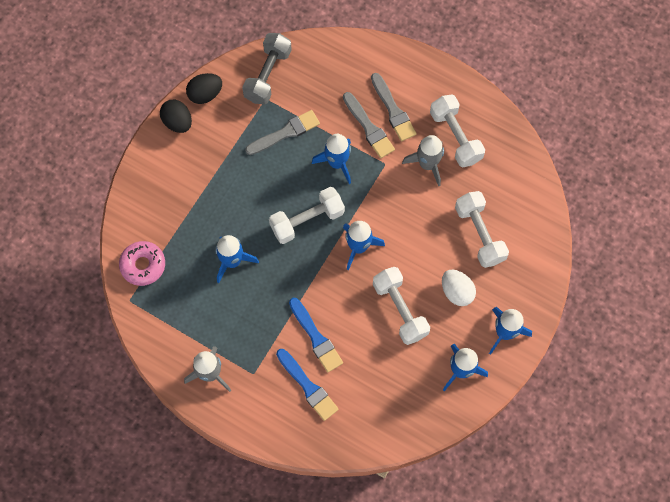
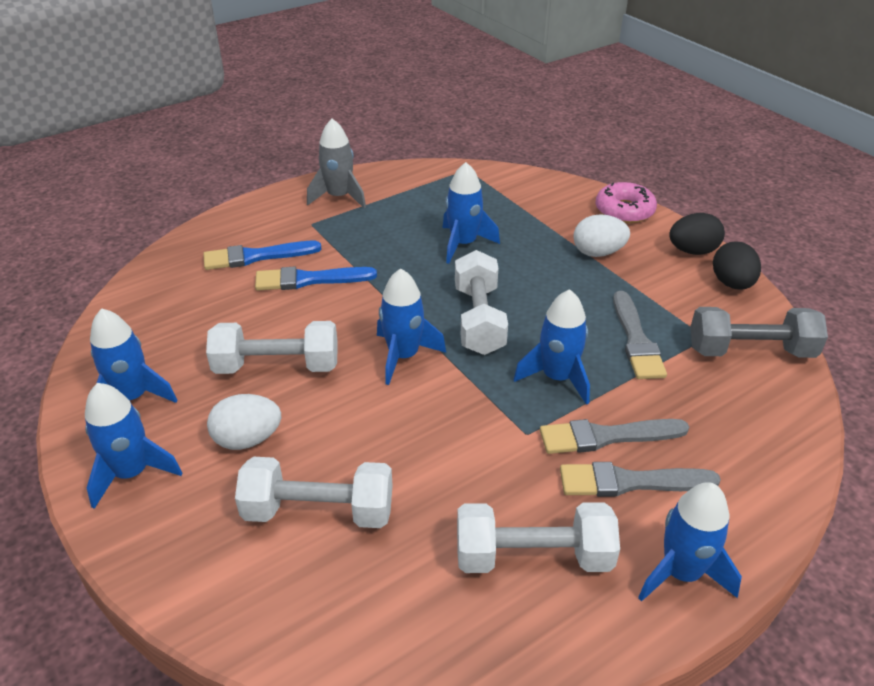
camera: 115 degrees right, 30 degrees down
(143, 265) = (503, 185): pink donut -> pink donut (624, 211)
(205, 176) = (598, 253): none -> white egg
(268, 75) = (750, 351): grey dumbbell -> grey dumbbell turned 45 degrees counterclockwise
(427, 164) = (496, 490): grey rocket -> none
(433, 79) = (681, 573): none -> blue rocket

